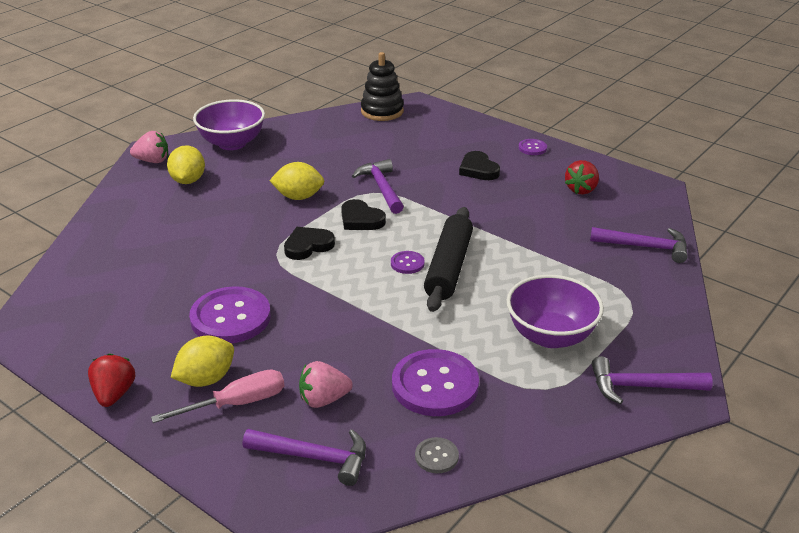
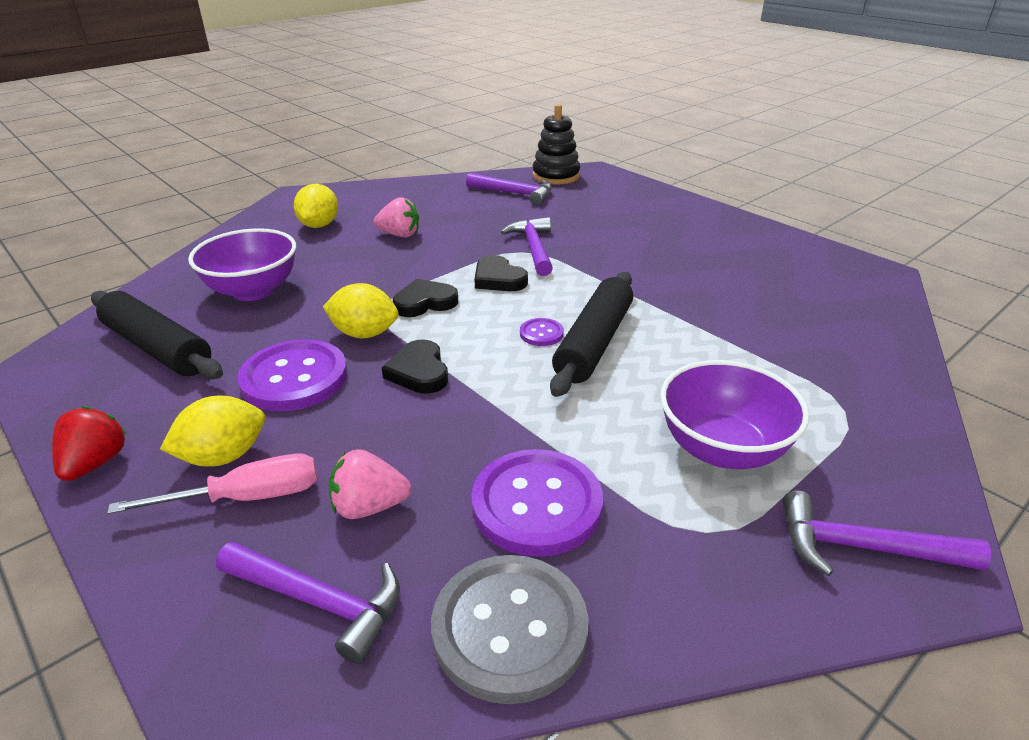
camera: 10 degrees right, 0 degrees up
(108, 305) = (158, 348): none -> black rolling pin
(152, 161) = (291, 204): pink strawberry -> pink strawberry (399, 235)
(232, 143) = (383, 194): purple bowl -> purple bowl (253, 290)
(298, 197) = (434, 250): yellow lemon -> yellow lemon (364, 333)
(436, 456) = (509, 628): grey button -> grey button, size x2.17
(478, 169) = (654, 237): black heart -> black heart (419, 371)
(532, 148) = (723, 220): purple button -> none
(581, 189) = (780, 267): red strawberry -> none
(645, 247) = (866, 341): purple hammer -> purple hammer (515, 193)

